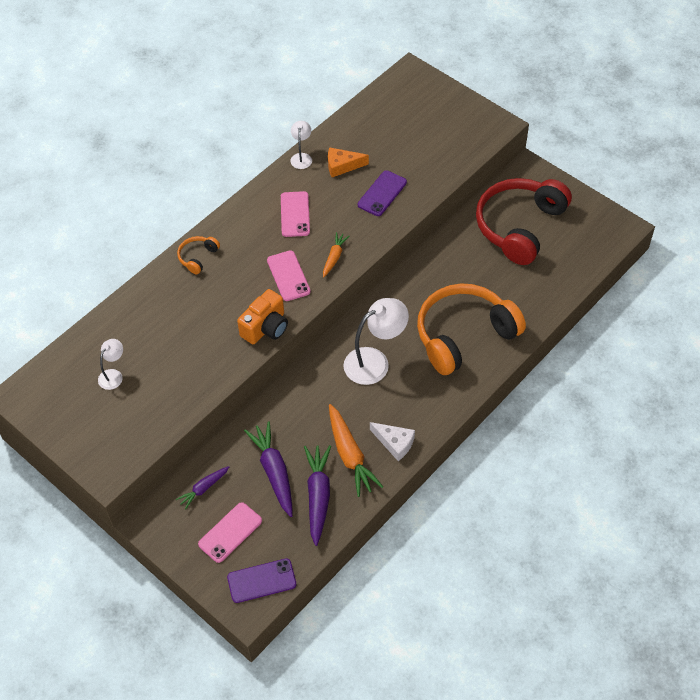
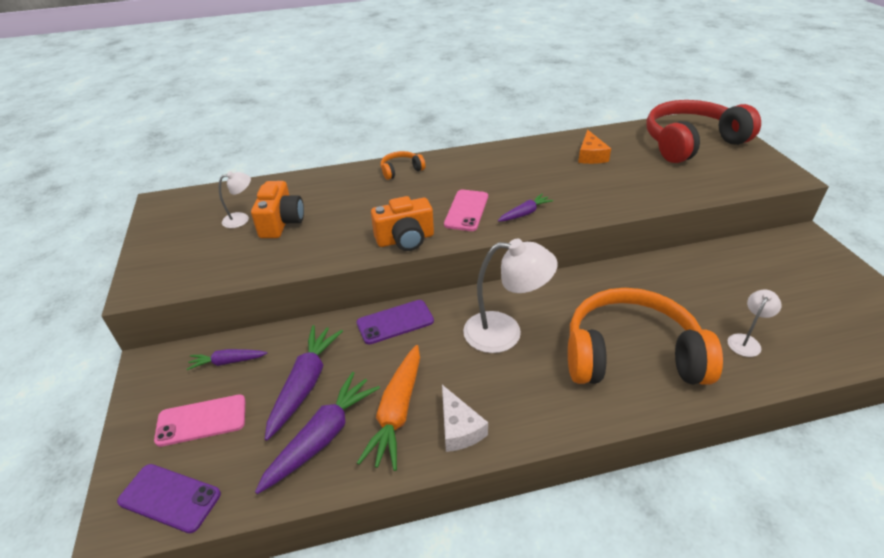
camera: 35 degrees right, 15 degrees down
(152, 361) = (281, 223): none -> orange camera
(295, 214) = (515, 172): pink phone -> none
(301, 157) = (557, 140): white lamp -> white lamp (746, 341)
(334, 257) = (525, 213): orange carrot -> purple carrot
(342, 166) = (590, 156): orange cheese -> orange cheese turned 120 degrees counterclockwise
(382, 193) = (616, 185): purple phone -> purple phone (395, 322)
(519, 226) = (769, 281): red headphones -> red headphones (691, 143)

